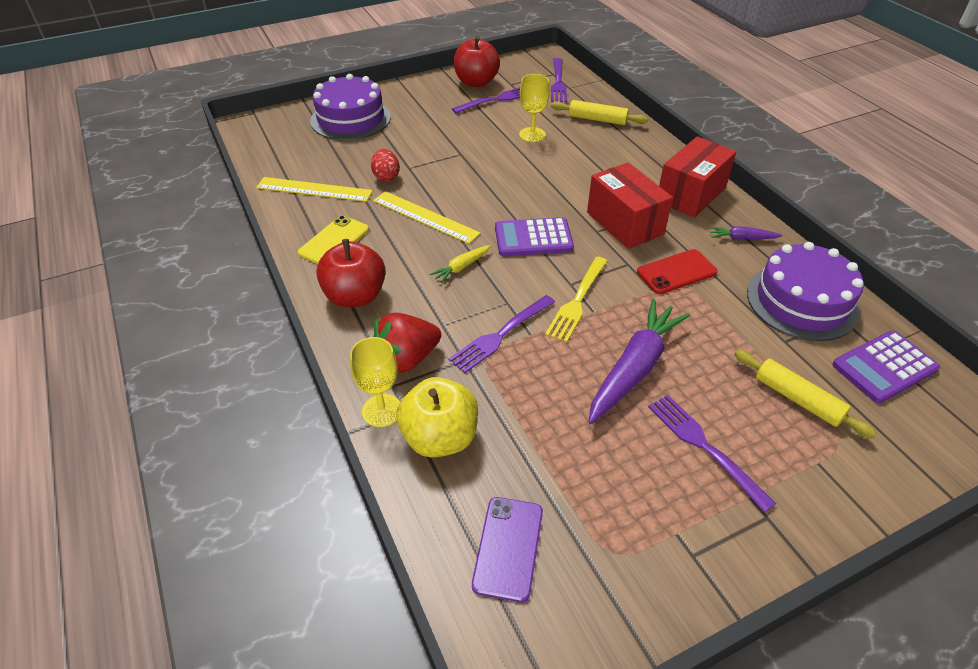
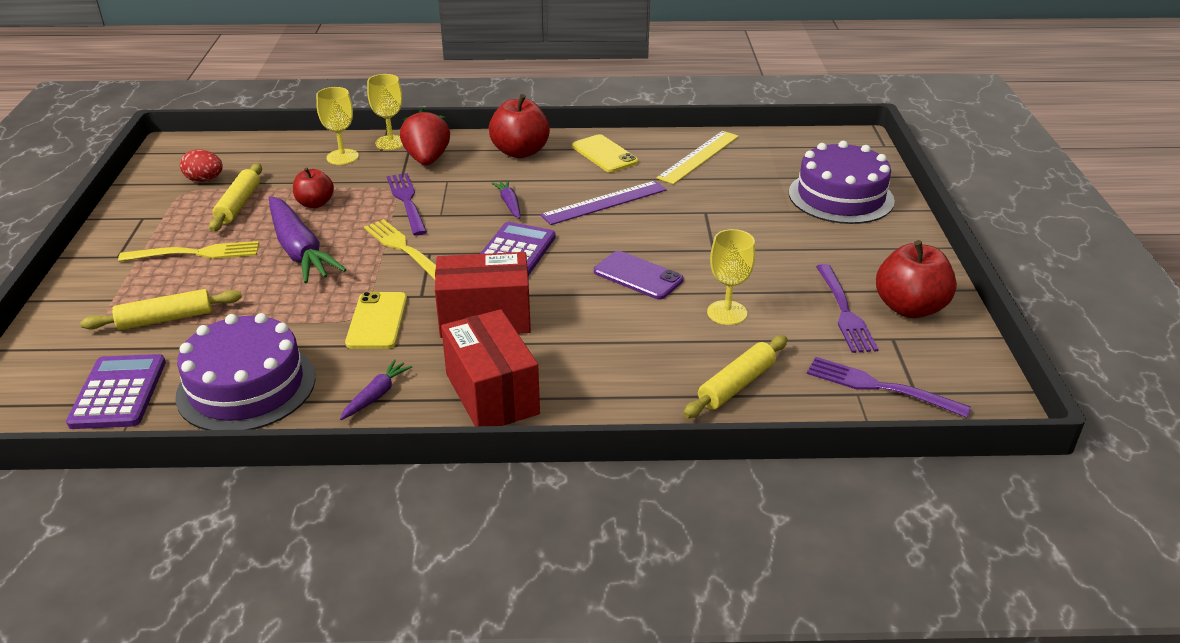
camera: 115 degrees right, 10 degrees down
(386, 177) = (695, 196): red egg -> red egg (204, 180)
(425, 217) = (604, 202): yellow ruler -> purple ruler
(440, 438) = (342, 157): yellow apple -> yellow goblet
(461, 267) = (509, 204): yellow carrot -> purple carrot
(508, 548) = (238, 161): purple phone -> purple phone (638, 276)
(551, 404) = (315, 203): none -> red apple
(600, 472) = (239, 205): none -> yellow rolling pin
(676, 272) = (377, 321): red phone -> yellow phone
(704, 447) = (196, 253): purple fork -> yellow fork

